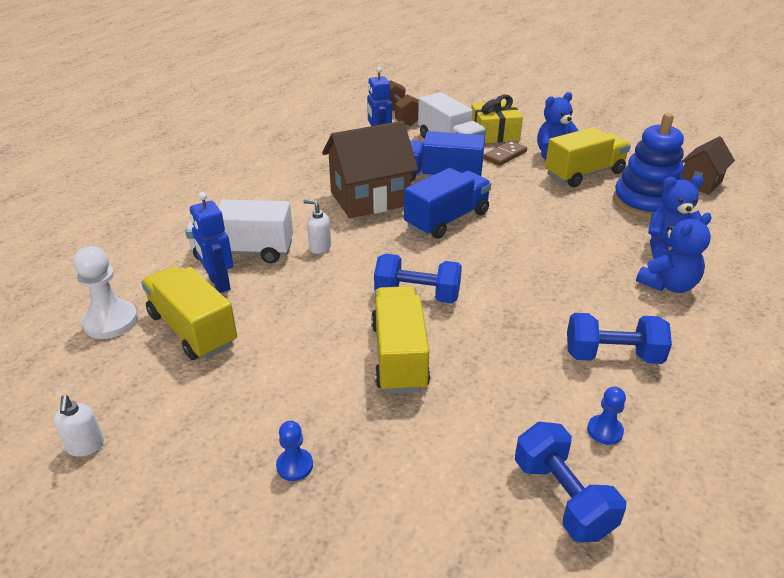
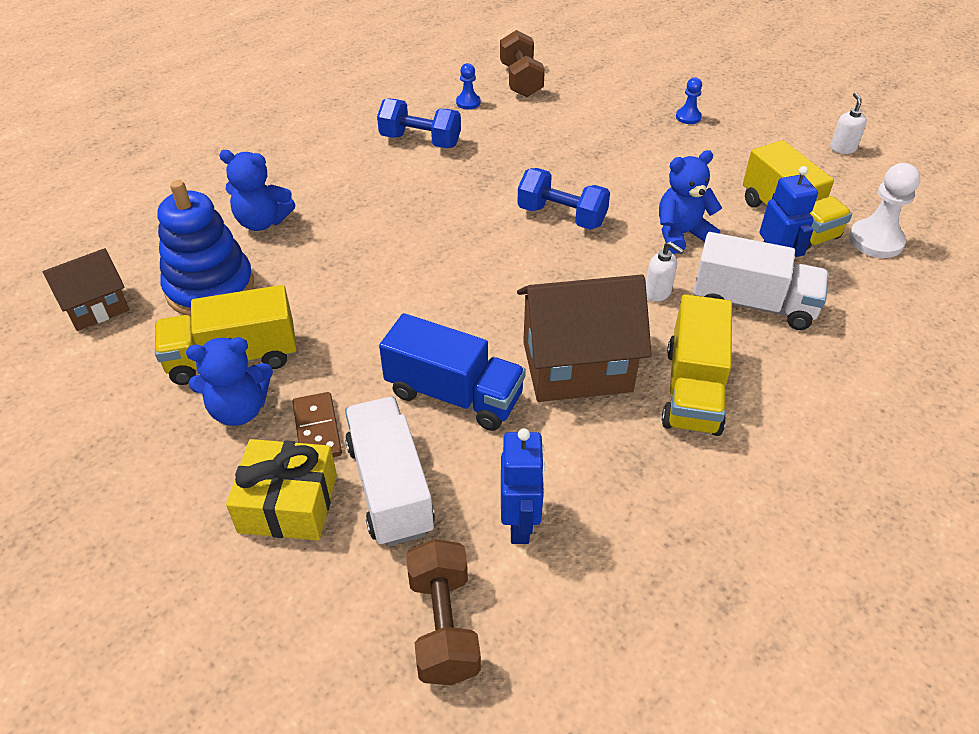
camera: 165 degrees left, 10 degrees up
(399, 356) = (597, 168): yellow truck -> yellow truck (693, 389)
(447, 220) = (485, 307): blue truck -> none
(505, 155) = (317, 429): brown domino -> brown domino turned 75 degrees counterclockwise
(562, 497) = (521, 80): blue dumbbell -> brown dumbbell
(668, 285) = (309, 185): blue teddy bear -> blue teddy bear (681, 234)

